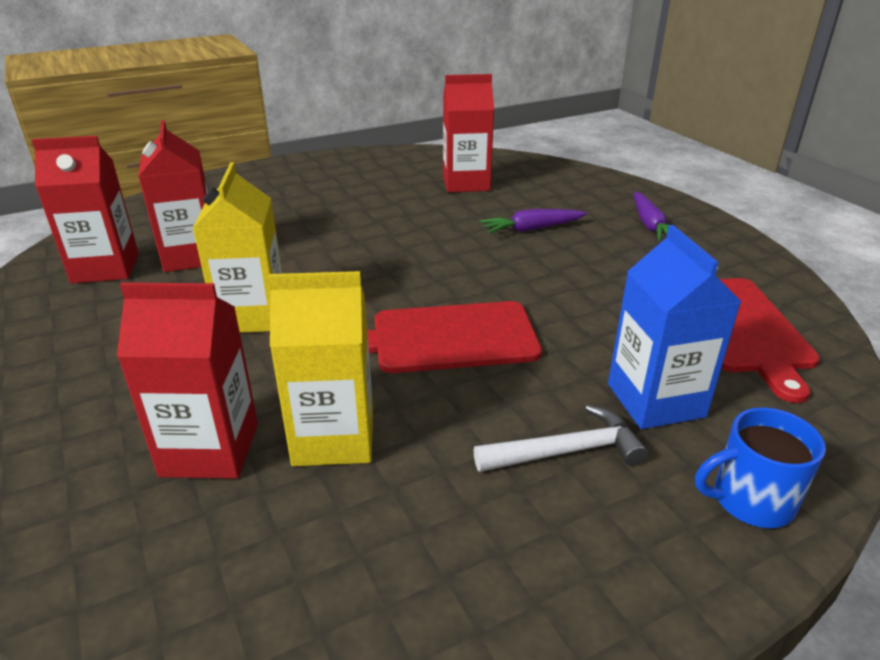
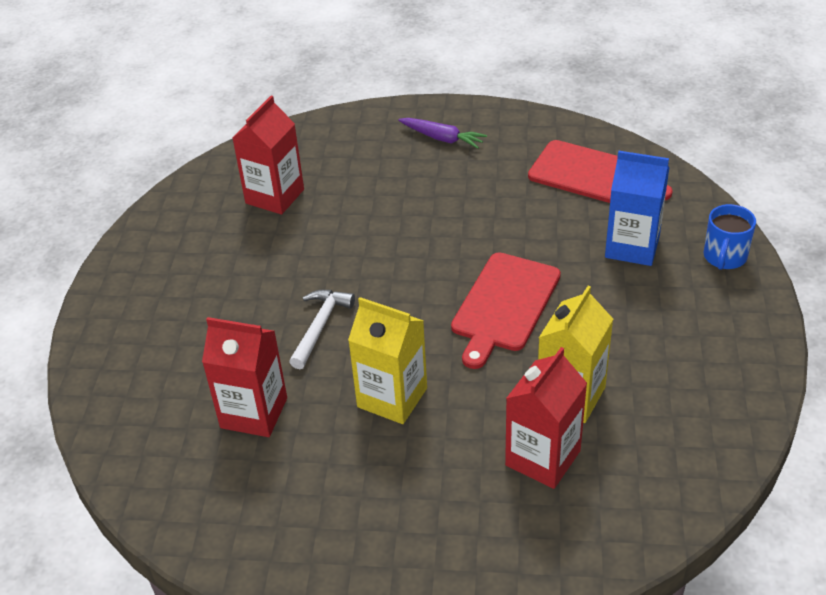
camera: 55 degrees left, 10 degrees up
(105, 268) = (224, 477): red carton -> none
(532, 229) = (393, 198): purple carrot -> none
(567, 451) = (649, 303): white hammer -> white hammer (320, 326)

